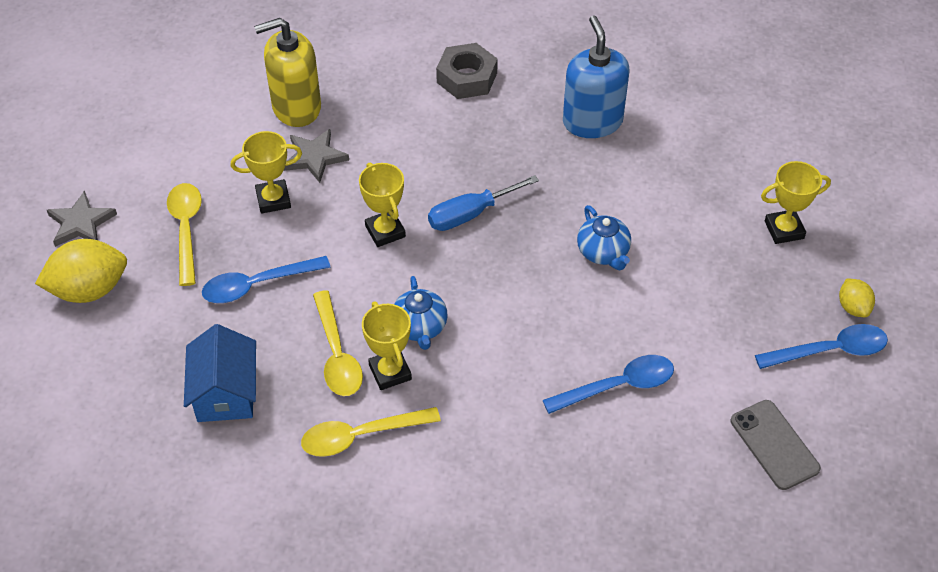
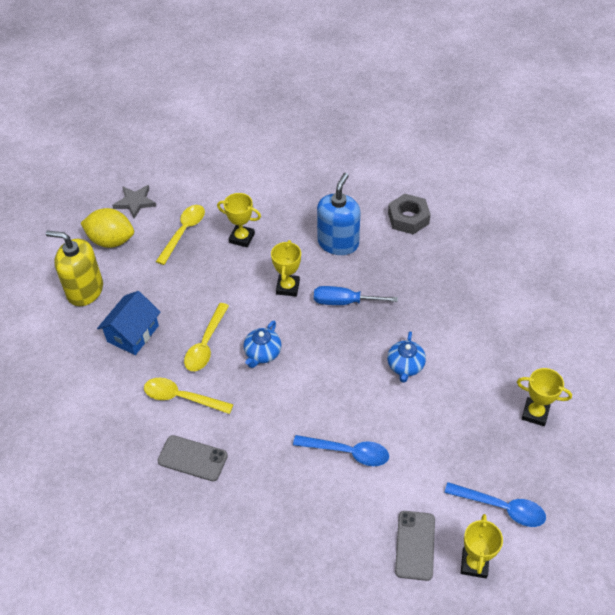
camera: 35 degrees right, 0 degrees up
(257, 285) = (196, 282): blue spoon -> none
(296, 107) = (296, 190): yellow soap dispenser -> yellow soap dispenser (85, 290)
(314, 157) = (283, 224): grey star -> none
(390, 372) = (225, 370): yellow trophy -> yellow trophy (474, 564)
(437, 500) = (192, 458): none -> grey phone
(592, 121) = (464, 282): blue soap dispenser -> blue soap dispenser (338, 243)
(853, 307) = (541, 489): yellow lemon -> none

